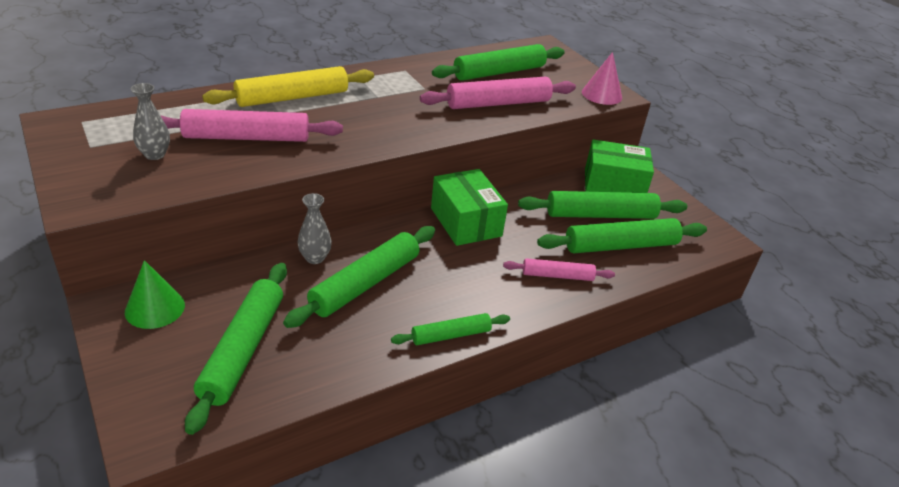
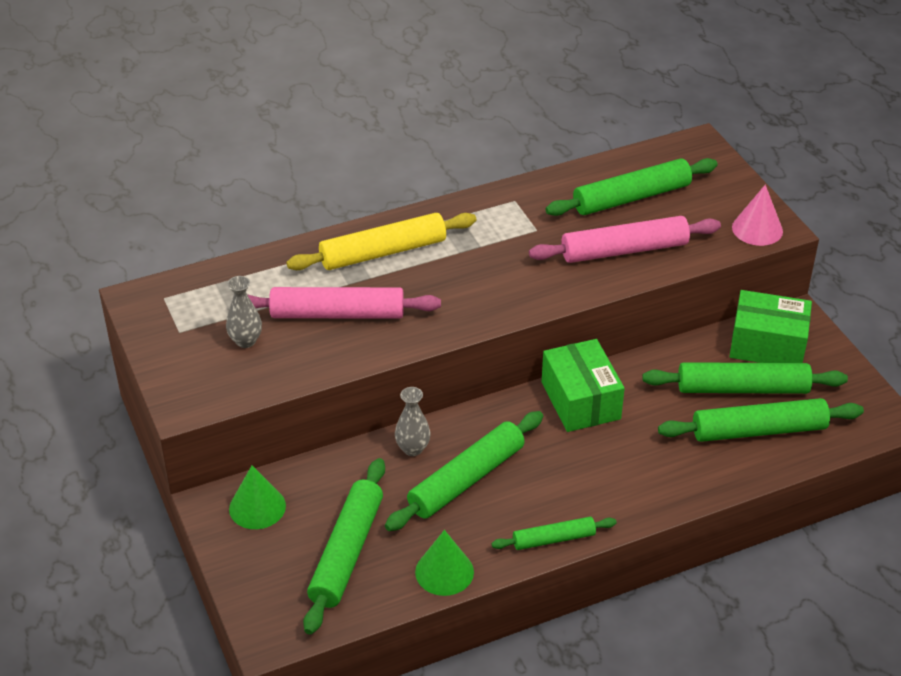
camera: 10 degrees right, 5 degrees up
(343, 367) = (444, 572): none -> green cone
(557, 275) = (677, 469): pink rolling pin -> none

